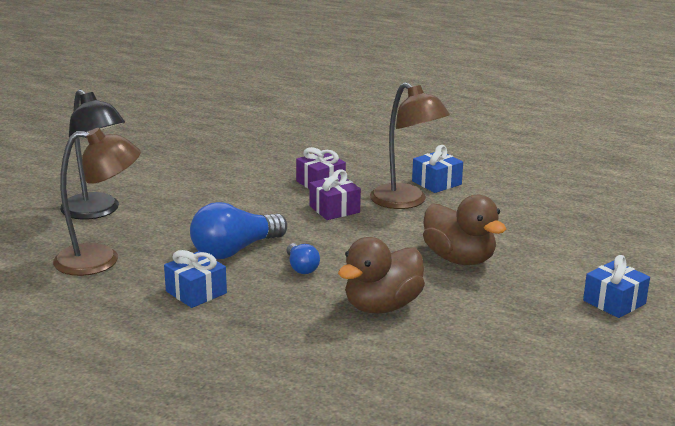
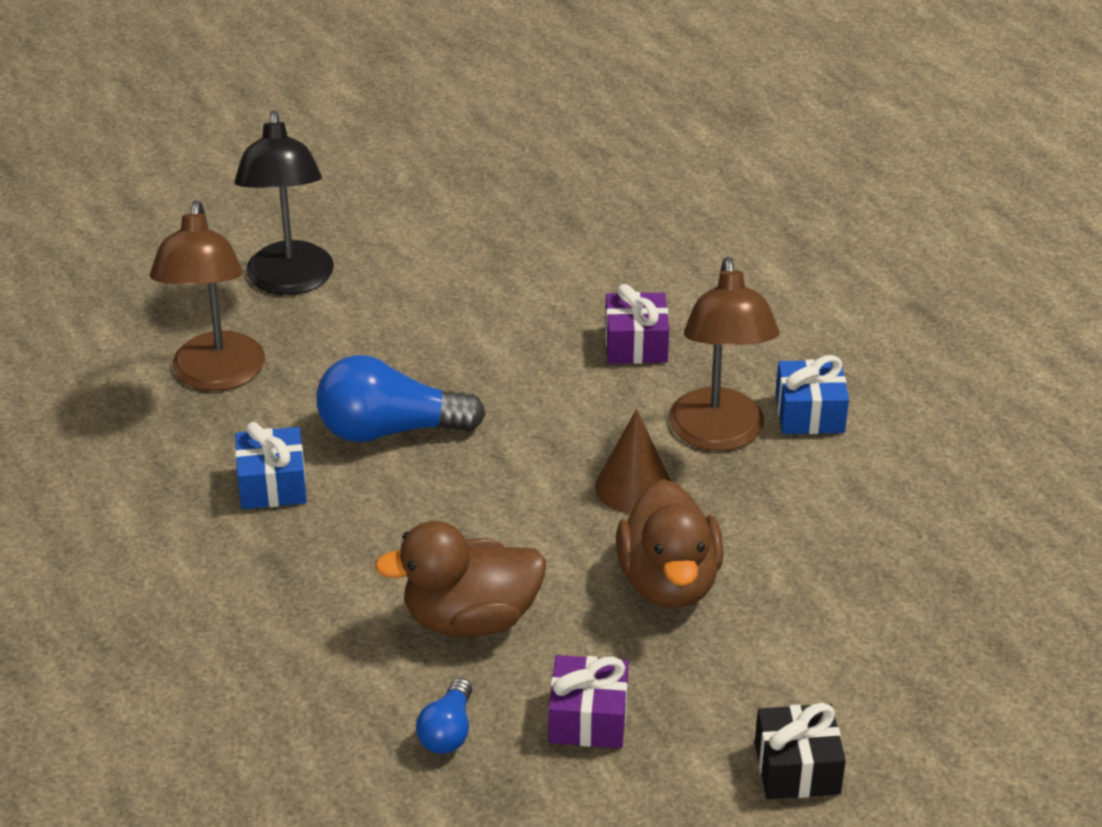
camera: 35 degrees right, 15 degrees up
(100, 260) = (216, 376): brown lamp -> brown lamp turned 60 degrees clockwise
(301, 267) = (441, 500): blue light bulb -> blue light bulb (448, 731)
(334, 209) = (600, 406): purple gift -> purple gift (588, 718)
(392, 232) = (633, 487): none -> brown cone
(614, 302) = (797, 768): blue gift -> black gift

